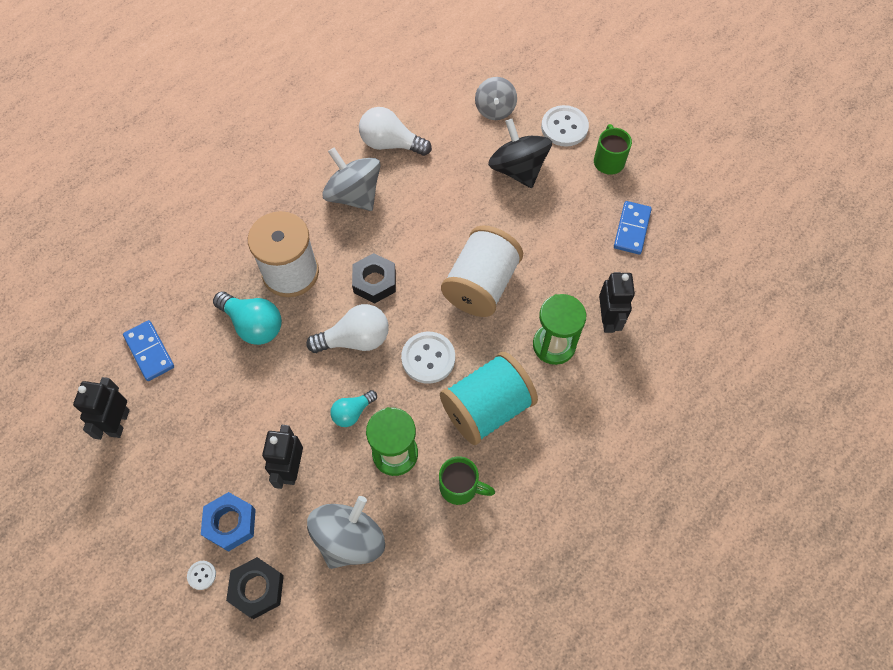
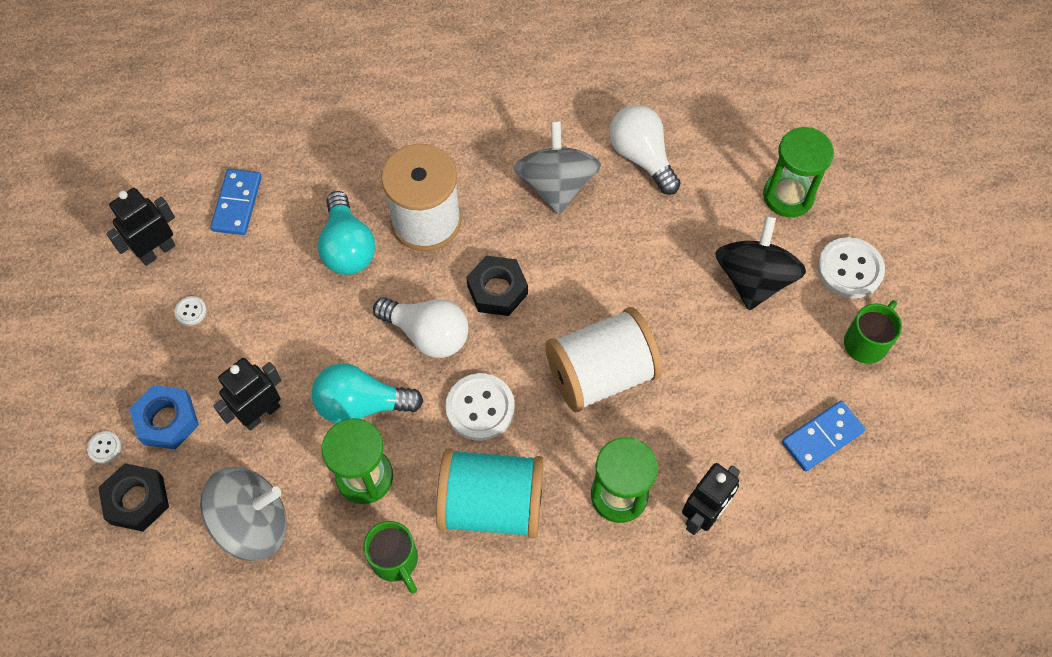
camera: 40 degrees right, 0 degrees up
(181, 443) = (191, 311): none -> white button
(352, 412) = (361, 404): turquoise light bulb -> turquoise light bulb, size x1.66
(495, 109) = (788, 196): grey spinning top -> green hourglass

